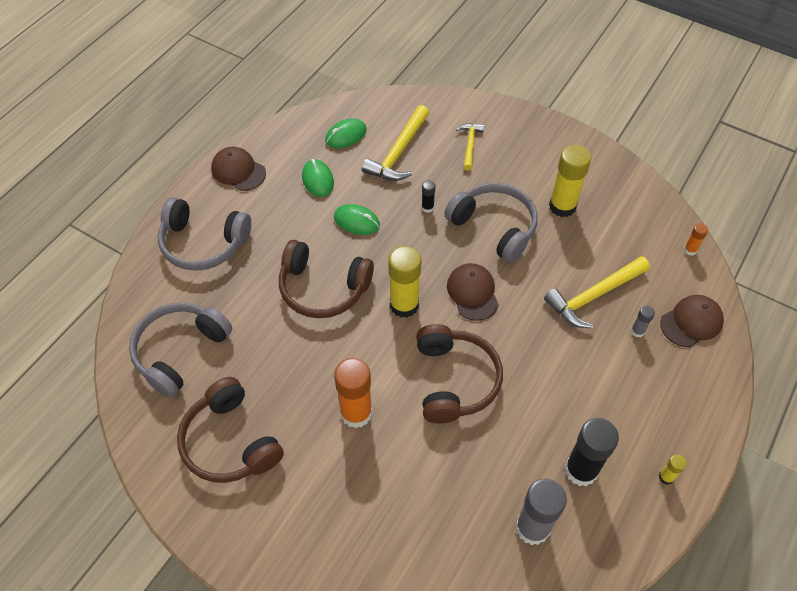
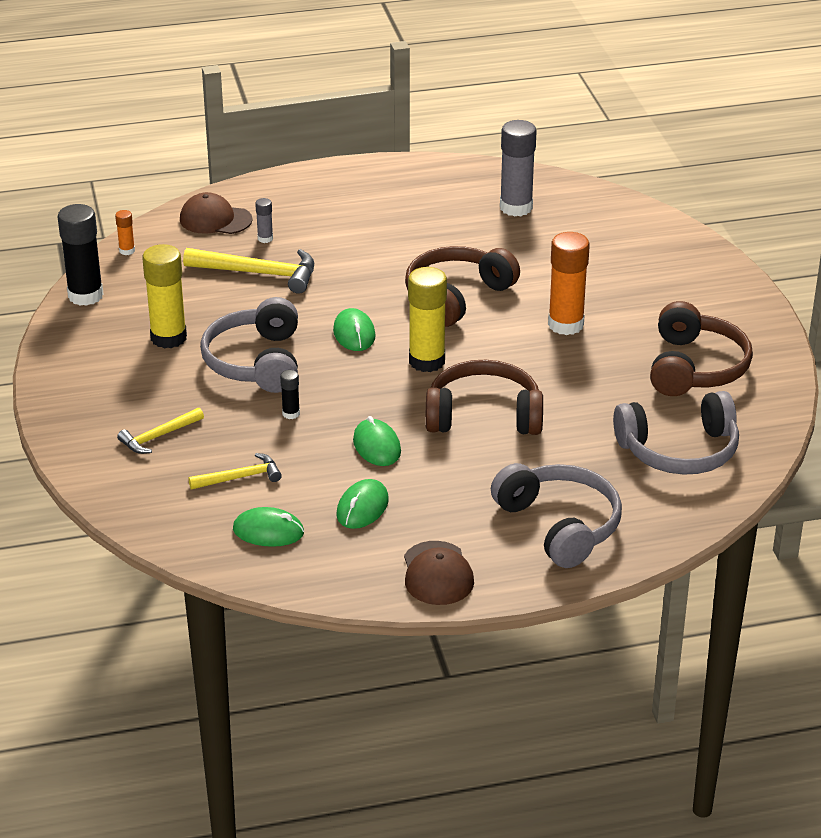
camera: 135 degrees left, 20 degrees down
(323, 288) = (484, 416): brown headphones -> brown headphones turned 60 degrees counterclockwise
(398, 152) = (240, 477): yellow hammer -> yellow hammer, size x0.59
(472, 293) = (354, 333): brown cap -> green mouse
(581, 470) = (438, 209): black glue stick -> black glue stick (85, 295)
(666, 477) = (385, 176): yellow glue stick -> none

